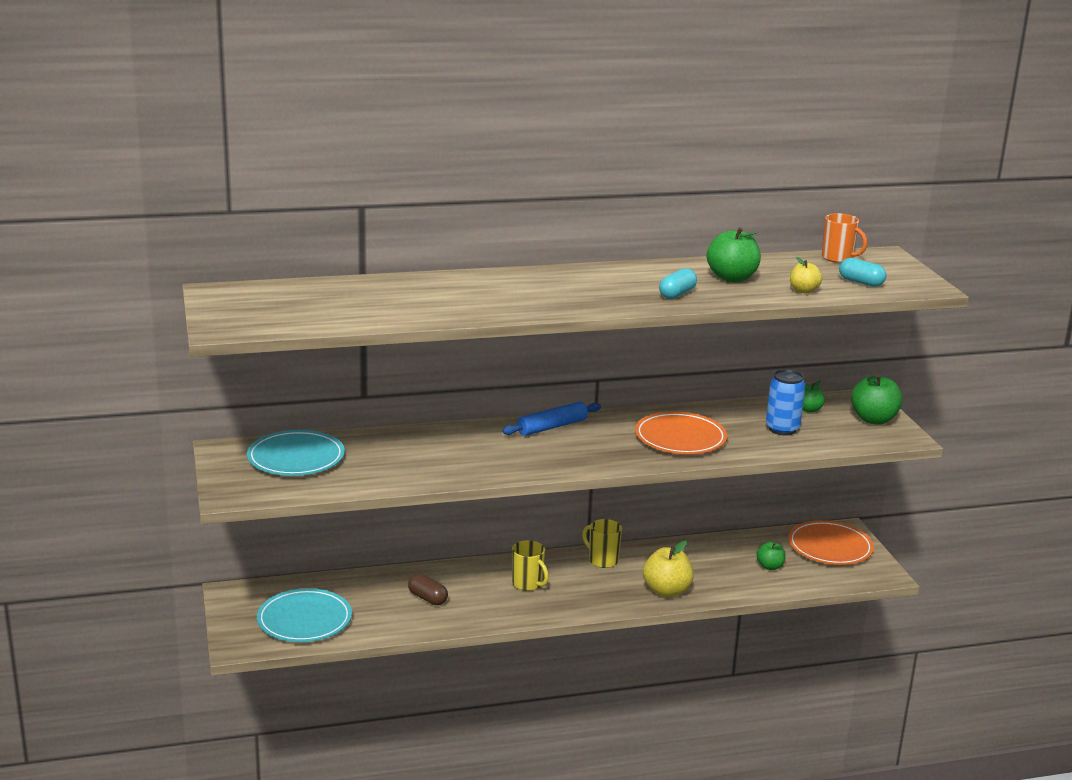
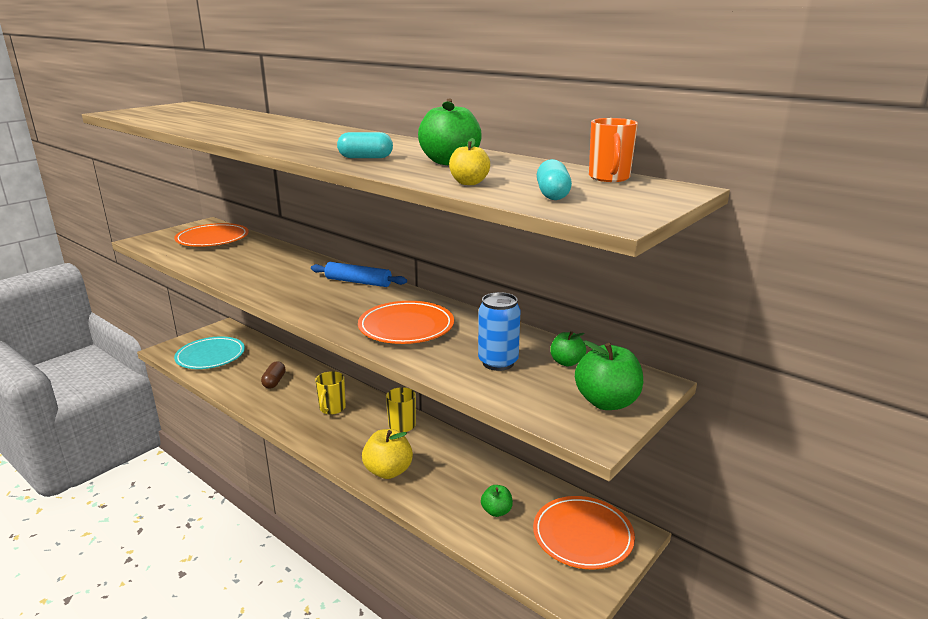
camera: 55 degrees right, 0 degrees up
(296, 458) = (212, 239): turquoise plate -> orange plate

